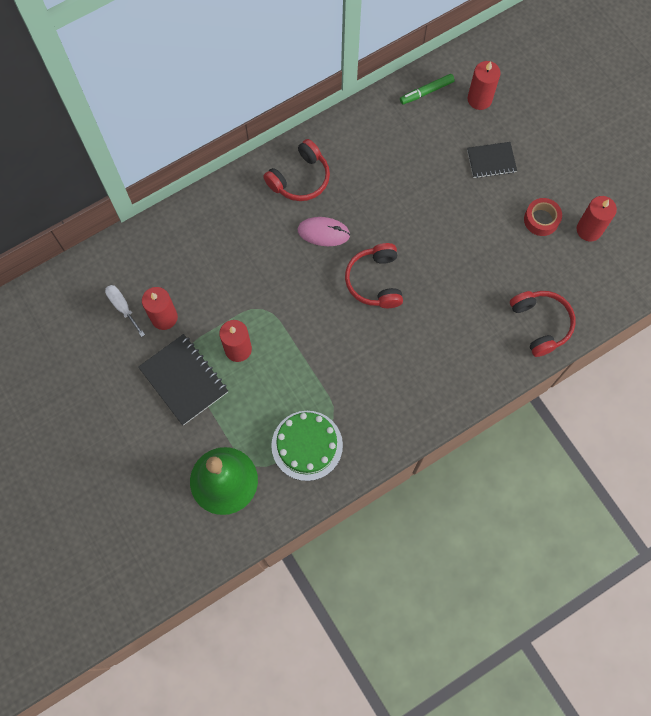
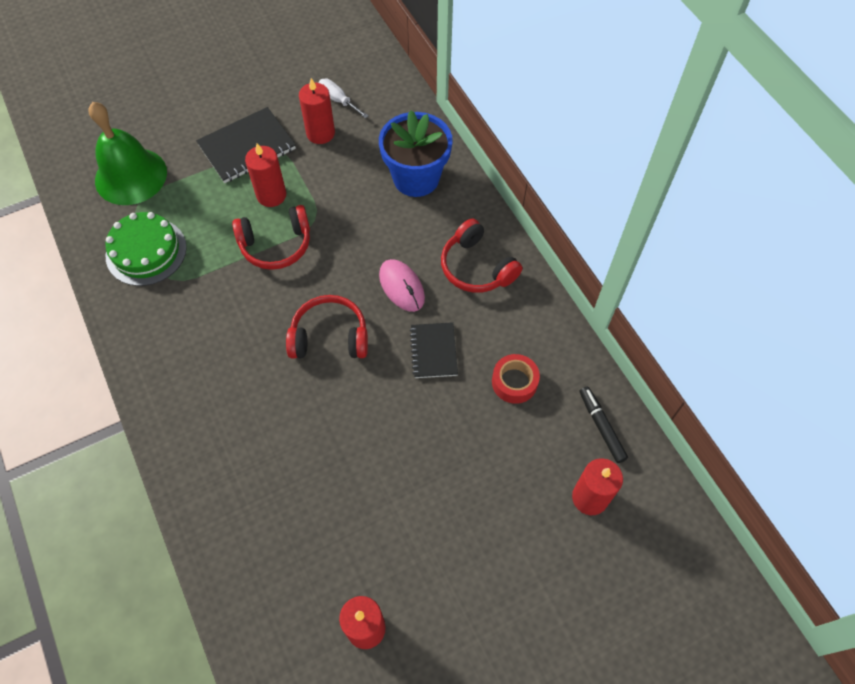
camera: 95 degrees right, 10 degrees down
(122, 307) = (338, 100): white screwdriver -> white screwdriver turned 105 degrees counterclockwise
(212, 231) = (416, 178): none -> blue flower pot
(323, 232) = (402, 286): pink mouse -> pink mouse turned 45 degrees counterclockwise
(427, 92) = (601, 427): green marker -> black marker
(491, 161) = (488, 500): black notebook -> black notebook (433, 351)
(540, 324) = (234, 533): red headphones -> red headphones (276, 244)
(541, 220) = (390, 558): red tape -> red tape (514, 382)

